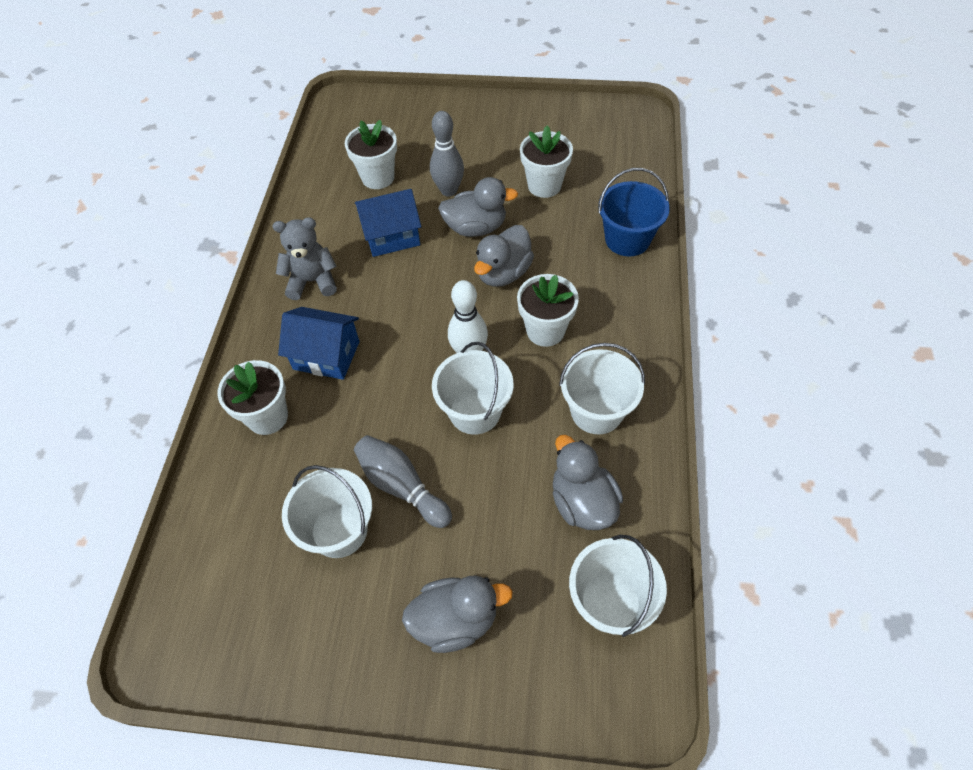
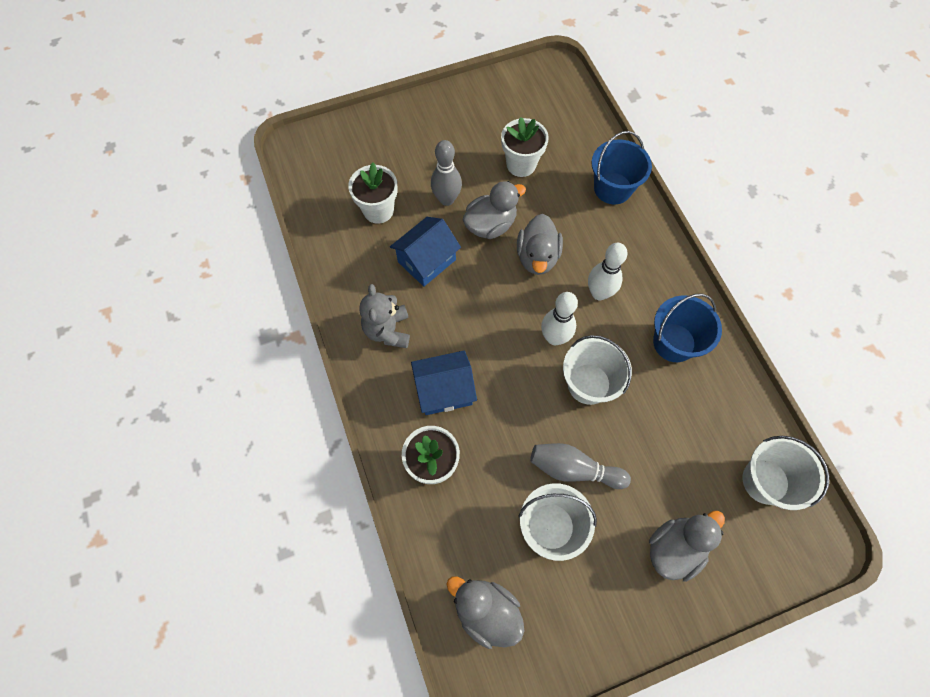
camera: 30 degrees left, 10 degrees up
(312, 281) = (388, 330): grey teddy bear -> grey teddy bear turned 60 degrees counterclockwise
(545, 330) = (599, 293): white flower pot -> white bowling pin
(582, 502) = (705, 417): grey duck -> grey duck (486, 611)
(596, 411) = (674, 342): white bucket -> blue bucket

